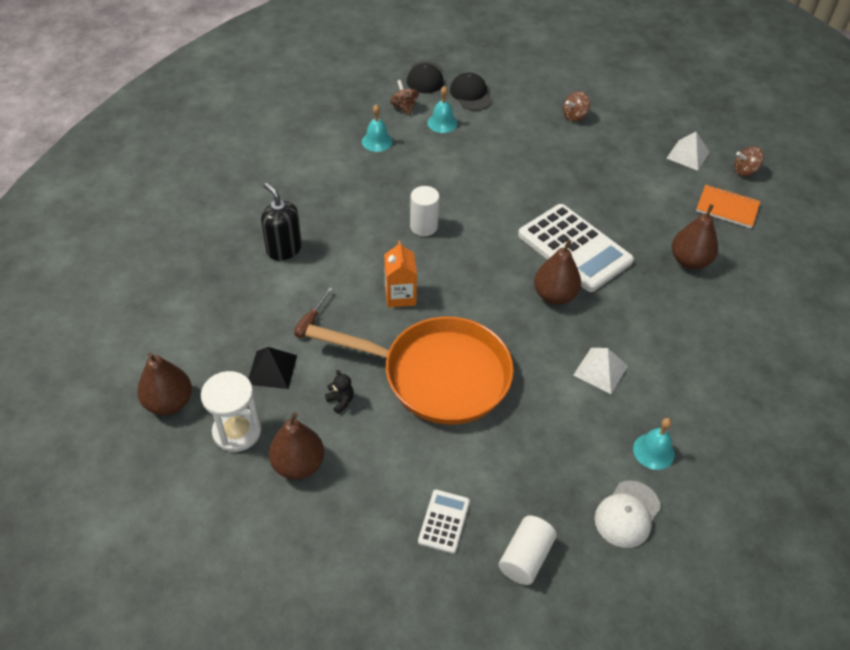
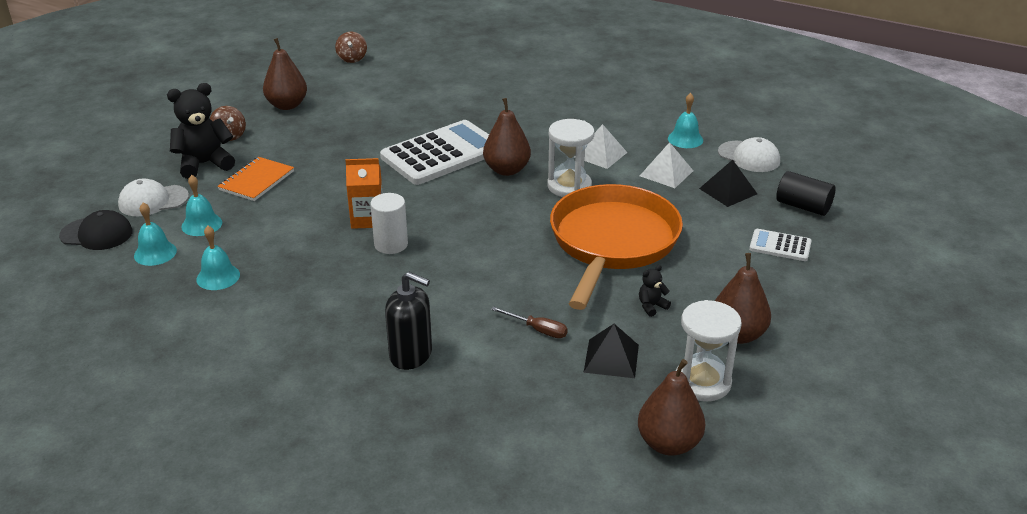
camera: 85 degrees left, 15 degrees down
(284, 249) = (411, 355): black soap dispenser -> black soap dispenser turned 120 degrees counterclockwise
(400, 295) = (500, 264): orange carton -> orange carton (367, 219)
(404, 108) = (155, 253): brown spinning top -> turquoise bell
(471, 94) = (153, 201): black cap -> white cap
(525, 557) = (803, 206): white cylinder -> black cylinder
(527, 110) = (204, 164): none -> black teddy bear
(533, 343) = (569, 186): none -> white hourglass
(546, 483) = (728, 191): none -> black pyramid
(688, 155) = (319, 82): white pyramid -> white pyramid (666, 173)
(689, 261) = (468, 99): brown pear -> brown pear (287, 105)
(727, 208) = (401, 73): orange notebook -> orange notebook (257, 181)

